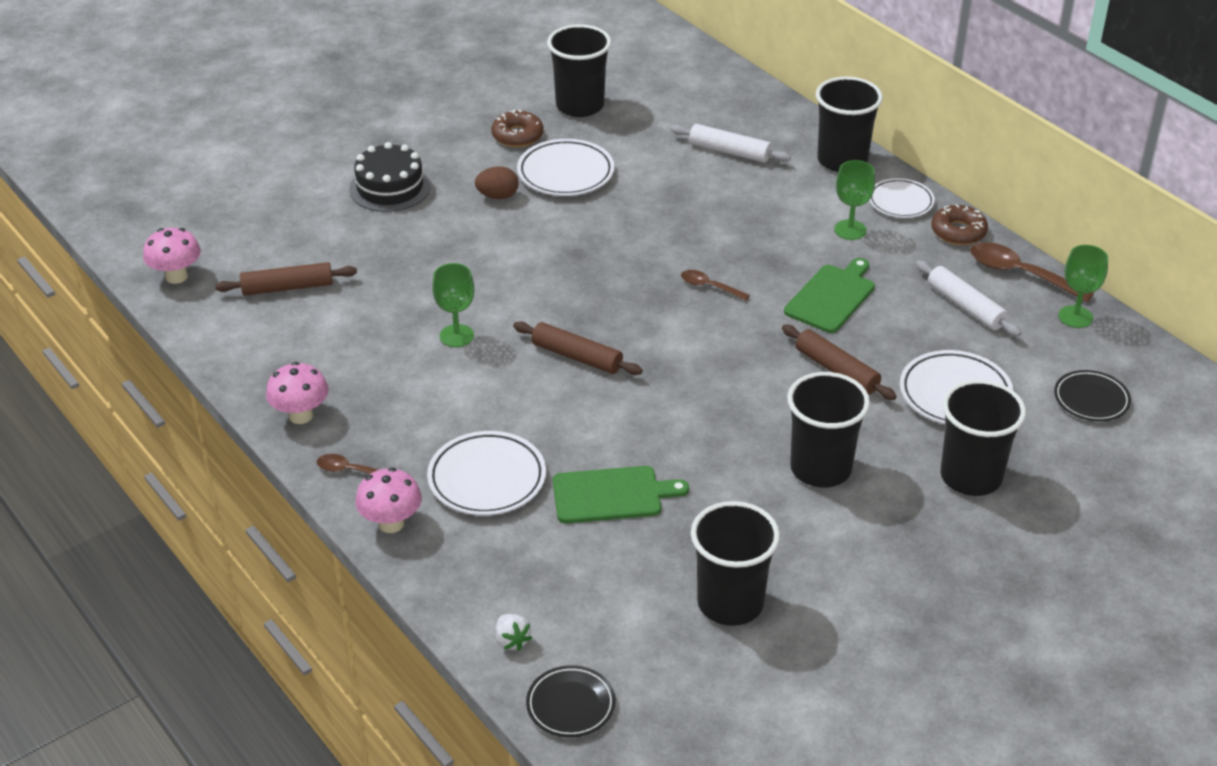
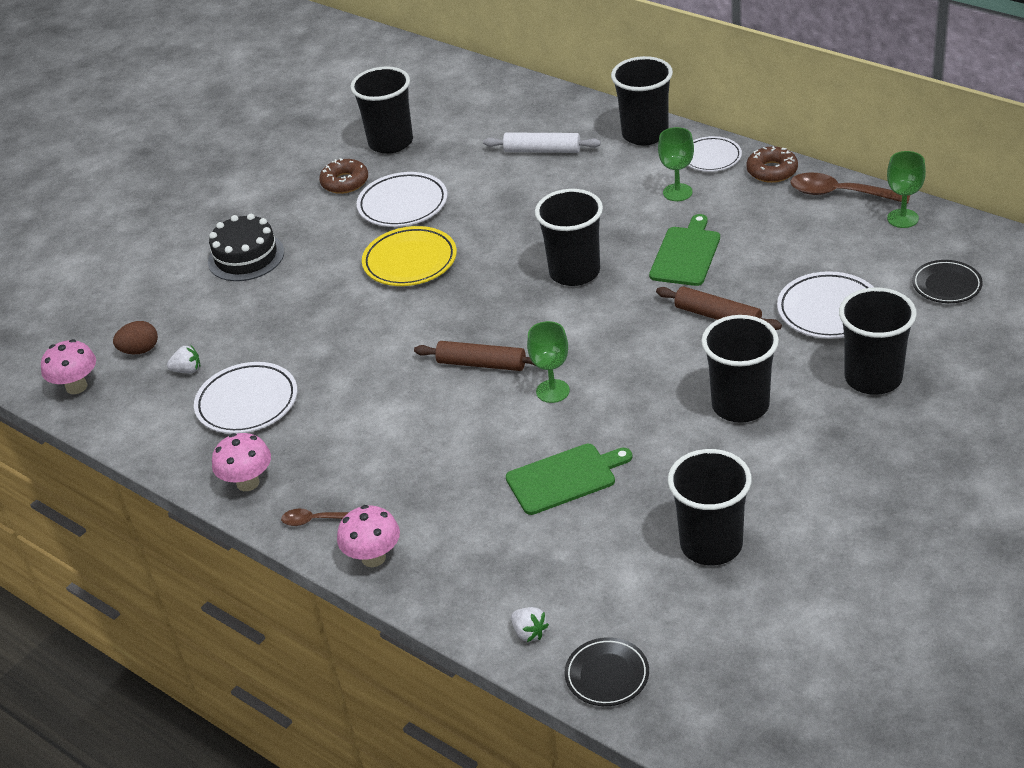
camera: 10 degrees left, 0 degrees up
(287, 287) = (187, 370): brown rolling pin -> white strawberry
(456, 336) = (363, 373): green goblet -> green goblet (552, 391)
(487, 479) = (445, 494): white plate -> white plate (247, 403)
(498, 196) = (349, 240): brown egg -> brown egg (140, 350)
(549, 233) = (410, 261): none -> yellow plate
(709, 287) = (574, 272): brown spoon -> black cup
(965, 306) = (805, 233): white rolling pin -> none

